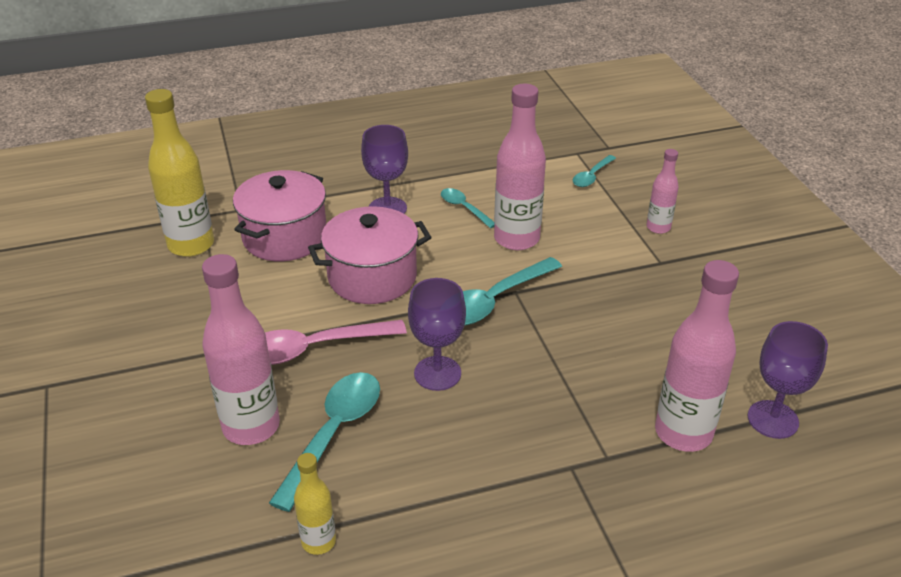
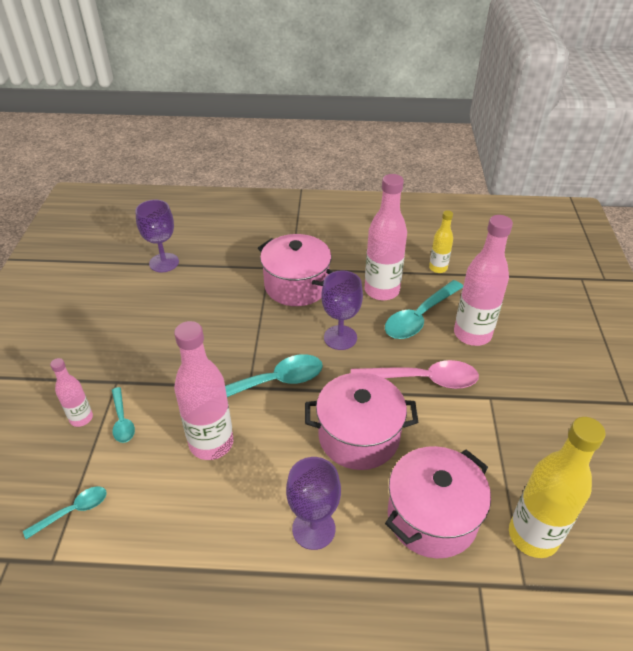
camera: 160 degrees left, 5 degrees up
(464, 208) = (235, 503): turquoise spoon -> turquoise spoon (122, 421)
(542, 436) = (296, 285): none -> pink pot
(683, 433) = (218, 268): pink bottle -> pink bottle (382, 290)

